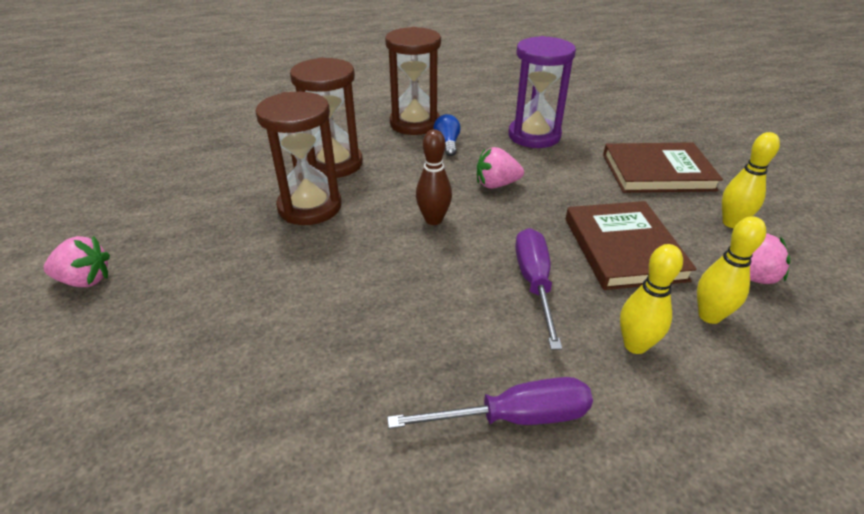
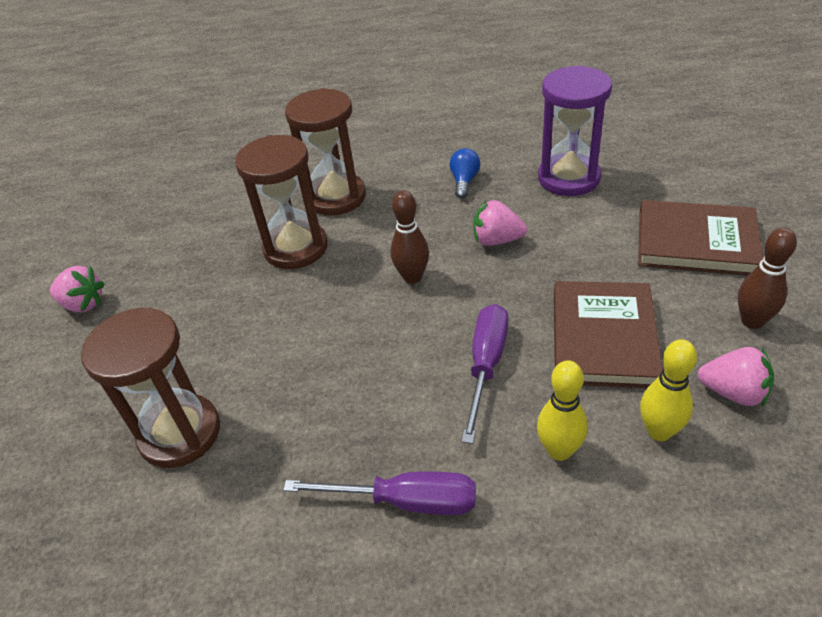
camera: 20 degrees right, 5 degrees up
(415, 123) = (439, 151): brown hourglass -> brown hourglass (180, 433)
(731, 223) = (752, 321): yellow bowling pin -> brown bowling pin

